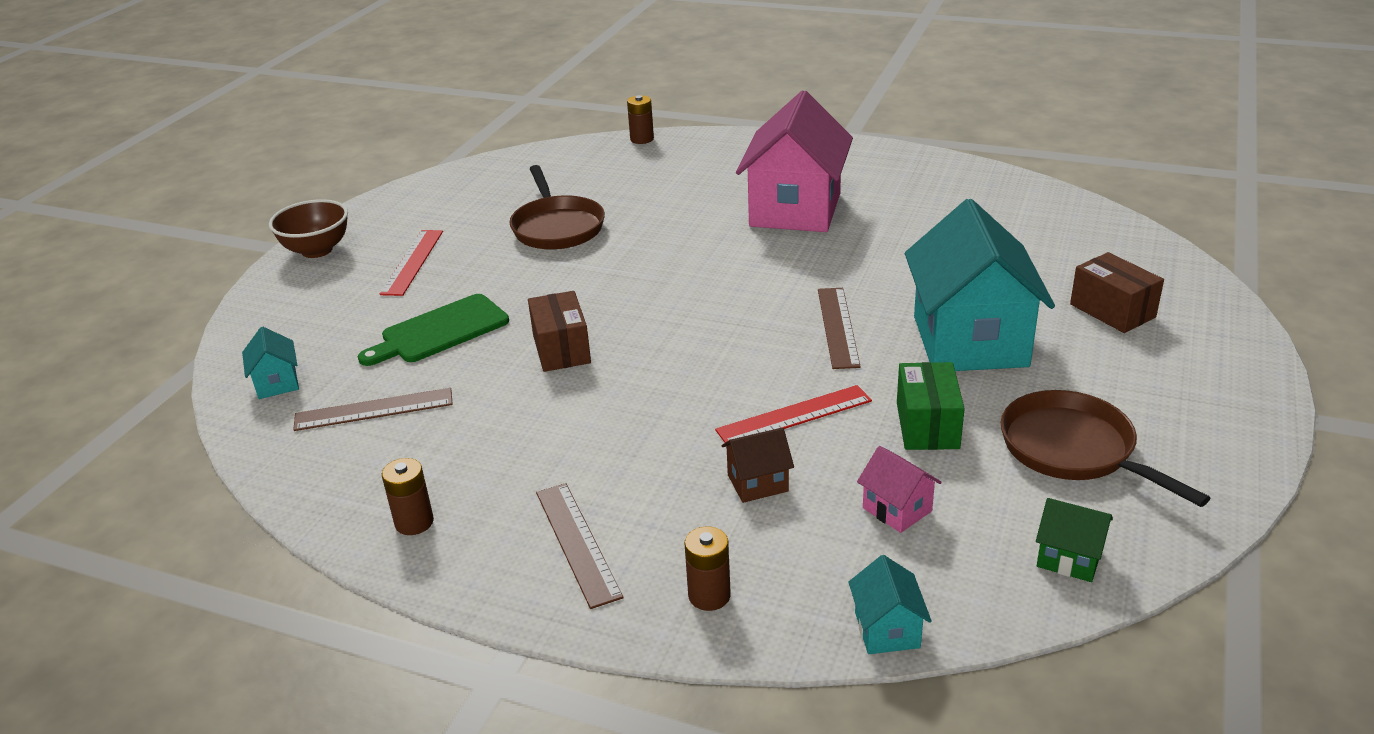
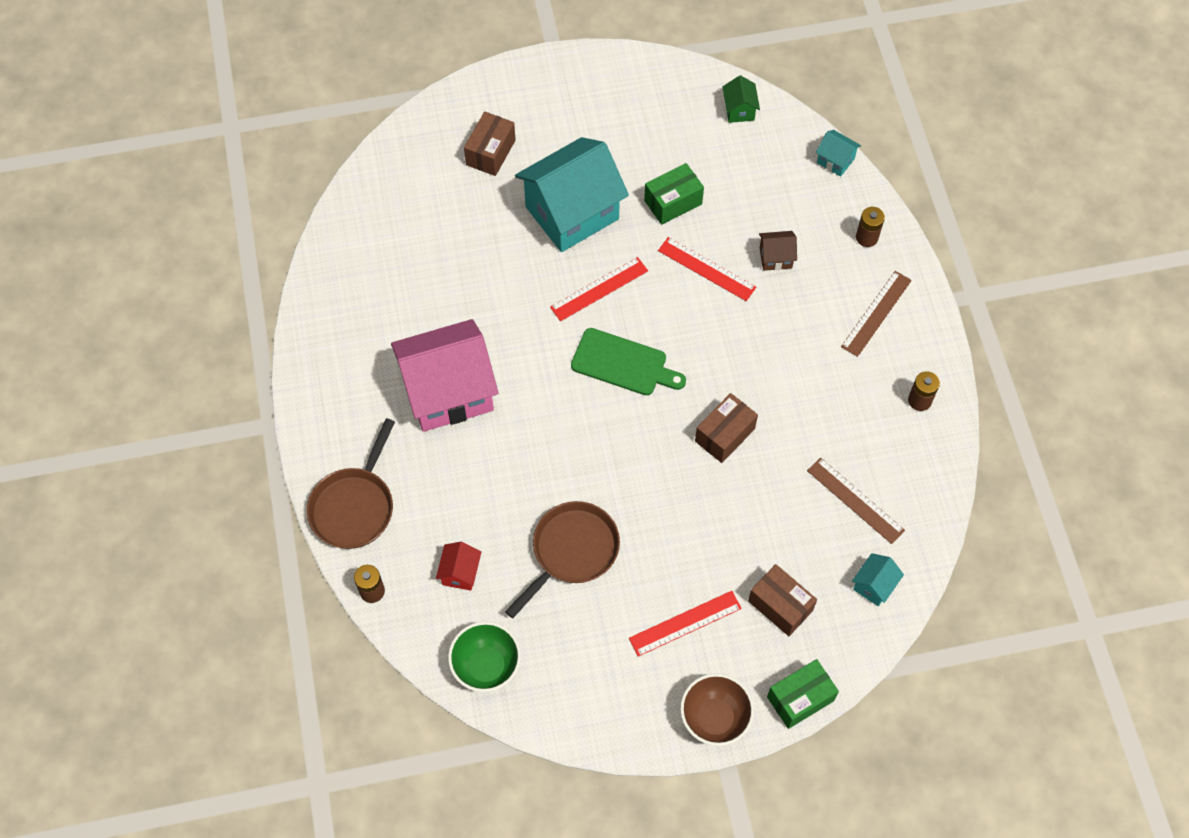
camera: 125 degrees left, 30 degrees up
(259, 297) = (800, 698): none -> green box
(348, 317) = (780, 606): none -> brown box
(440, 331) = (755, 528): green cutting board -> green cutting board (623, 363)
(515, 167) = (486, 666): none -> green bowl
(608, 175) = (460, 573): none -> red house
(757, 483) = (775, 258): brown house -> brown house turned 45 degrees counterclockwise
(838, 327) = (599, 289): brown ruler -> red ruler
(887, 630) = (835, 160): turquoise house -> turquoise house turned 75 degrees clockwise
(897, 509) = (752, 188): pink house -> none
(1074, 450) = (651, 131): brown pan -> brown pan (354, 506)

